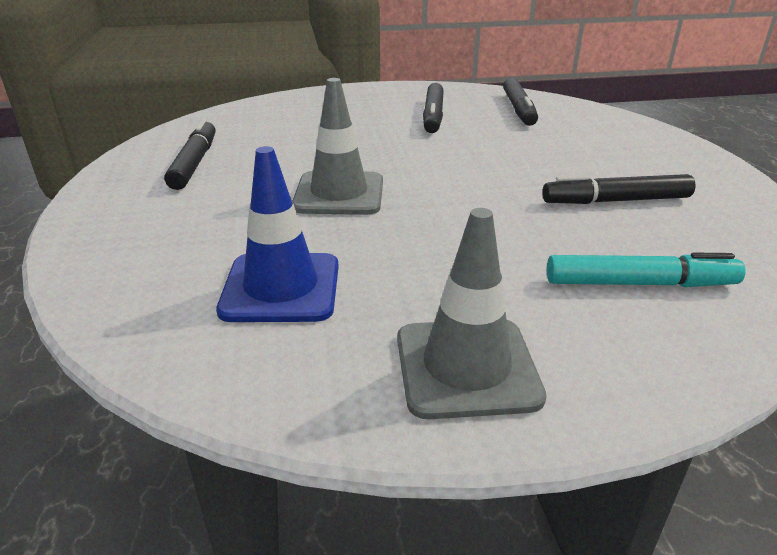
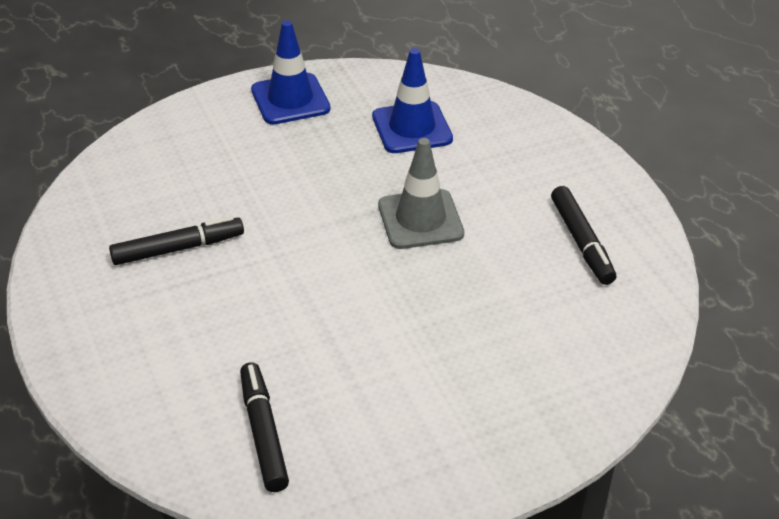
camera: 165 degrees right, 10 degrees up
(433, 116) = (376, 390): black marker -> none
(466, 367) = (290, 99): grey traffic cone -> blue traffic cone
(639, 283) = (184, 164): turquoise marker -> none

